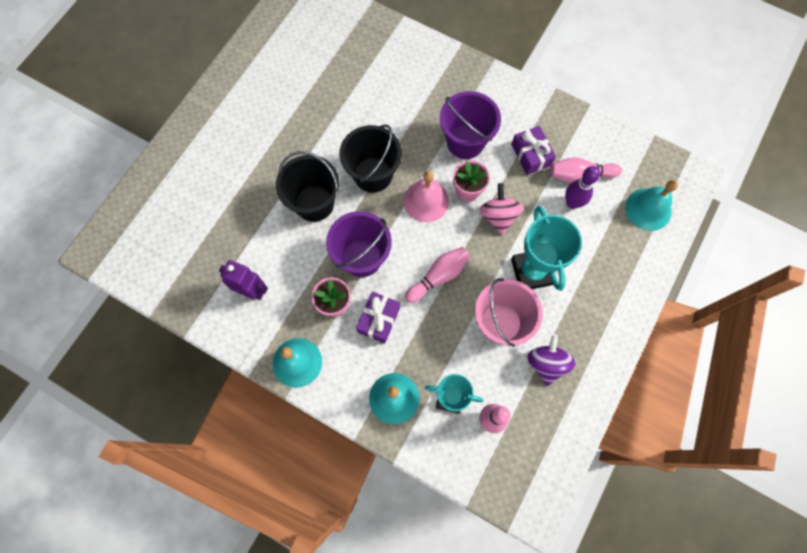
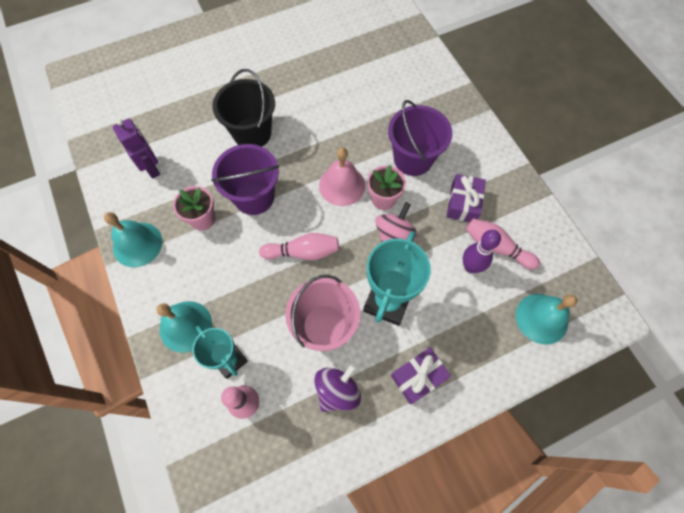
camera: 35 degrees right, 5 degrees down
(373, 174) = (315, 139): black bucket -> none
(378, 319) = (226, 254): purple gift -> purple gift (418, 377)

